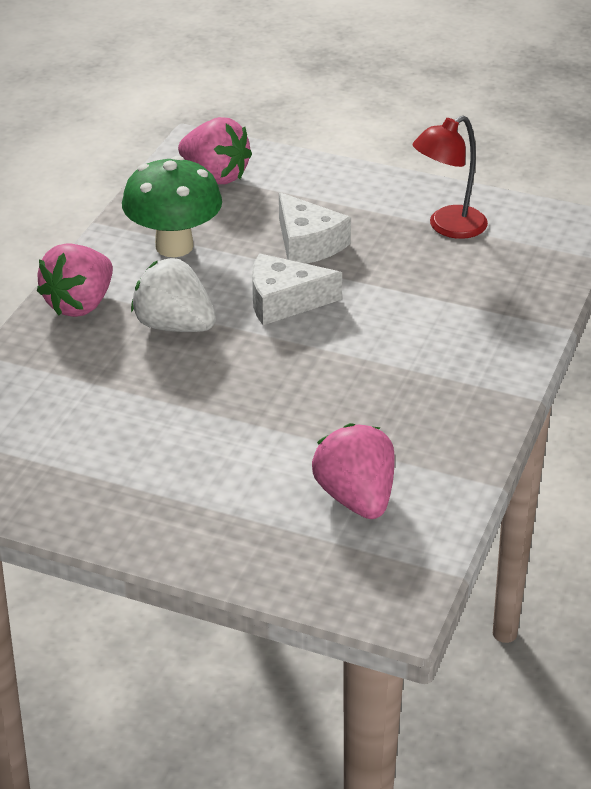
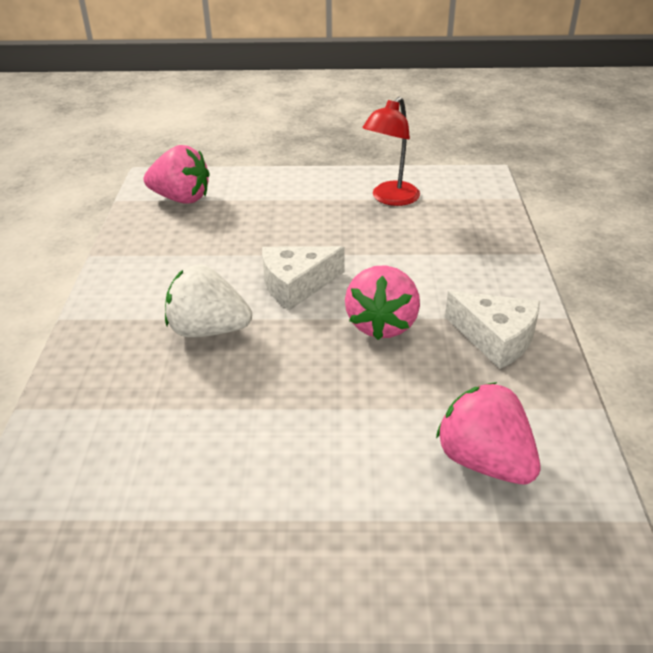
camera: 20 degrees left, 0 degrees up
(80, 304) = (107, 331): pink strawberry -> pink strawberry (382, 324)
(174, 246) = (173, 260): green mushroom -> none
(307, 244) = (288, 234): white cheese -> white cheese (495, 338)

